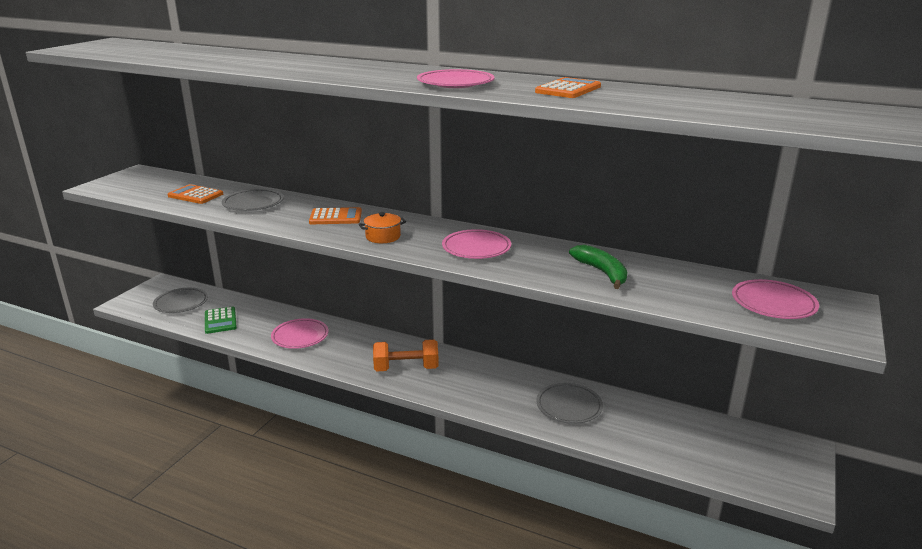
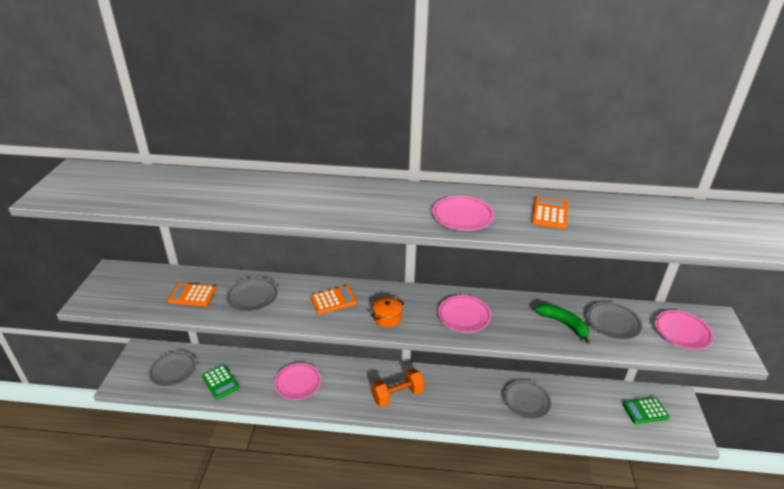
camera: 20 degrees left, 10 degrees up
(674, 281) = (613, 323): none -> grey plate
(739, 451) = (645, 411): none -> green calculator

